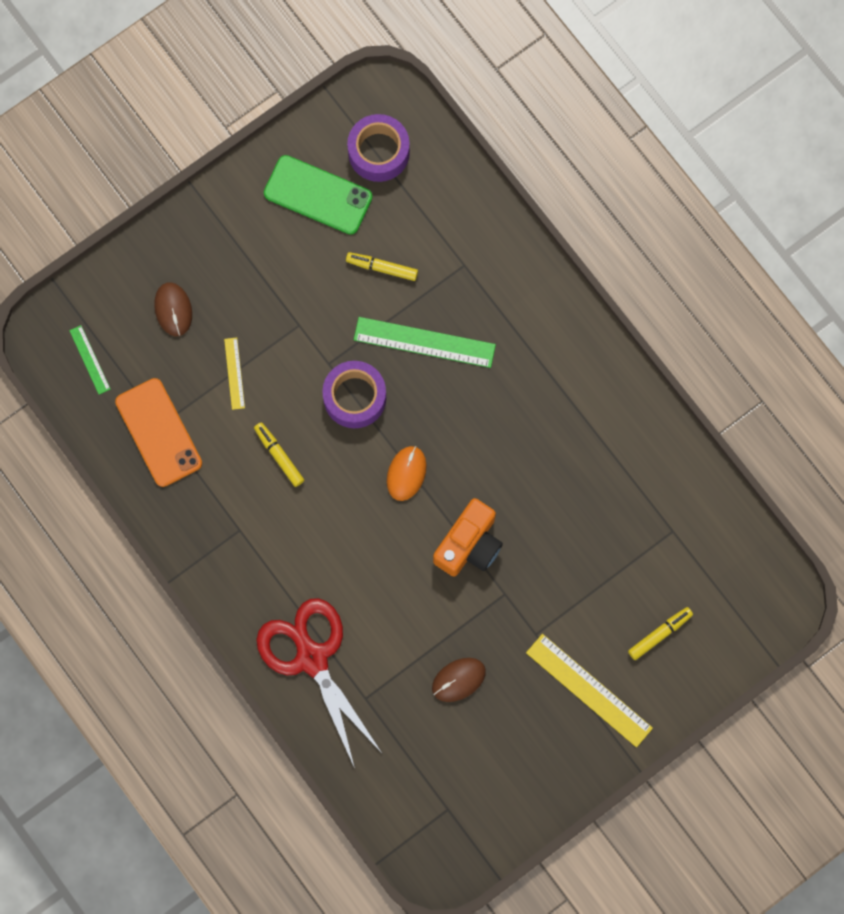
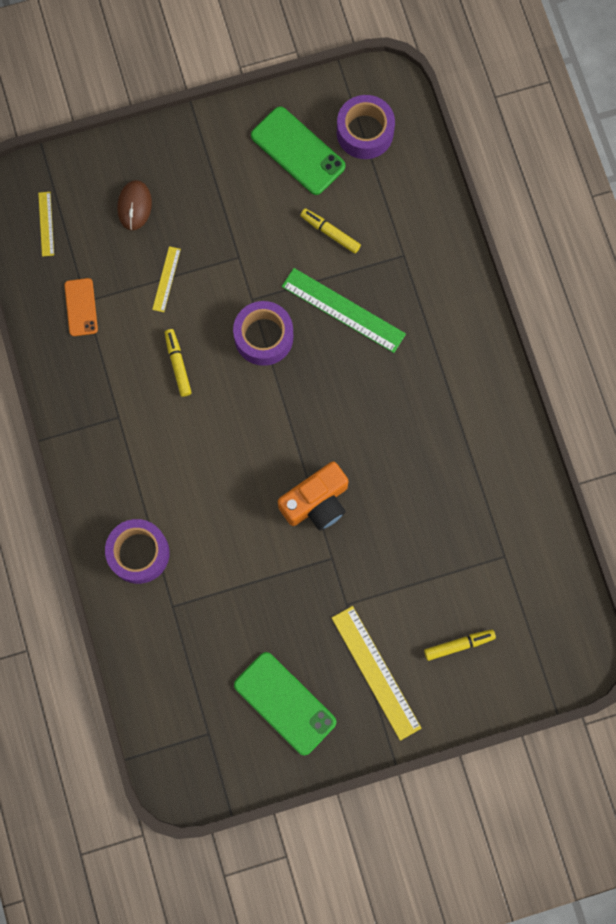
camera: 20 degrees right, 0 degrees up
(90, 359) = (46, 224): green ruler -> yellow ruler
(159, 432) = (81, 307): orange phone -> orange phone, size x0.60
(312, 658) = (139, 553): red scissors -> purple tape
(406, 473) = (284, 419): orange mouse -> none
(458, 680) = (261, 620): brown mouse -> none
(511, 752) = (285, 703): none -> green phone

